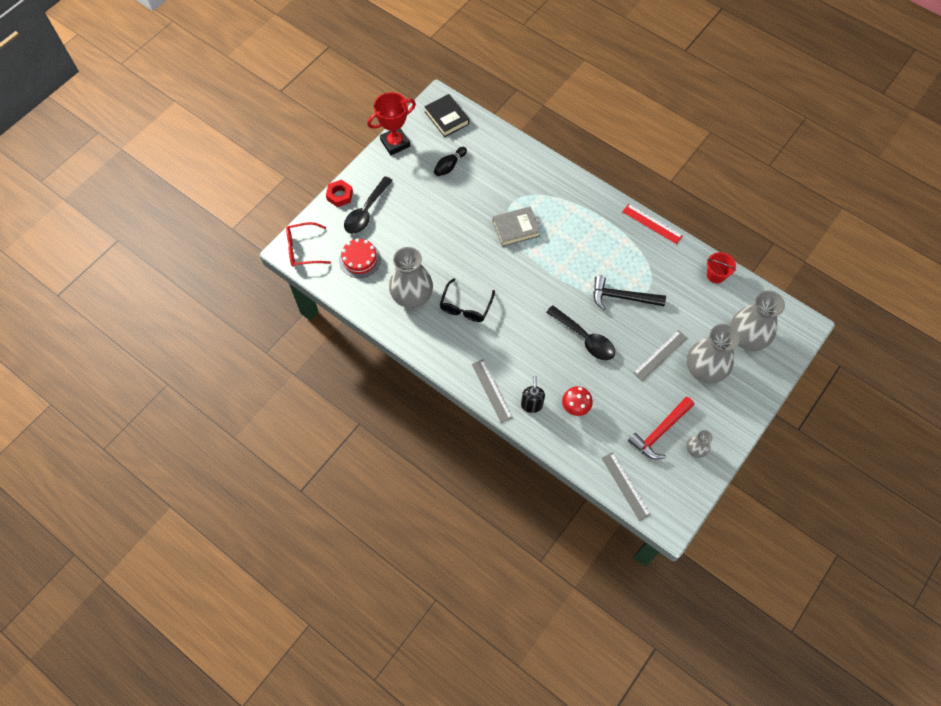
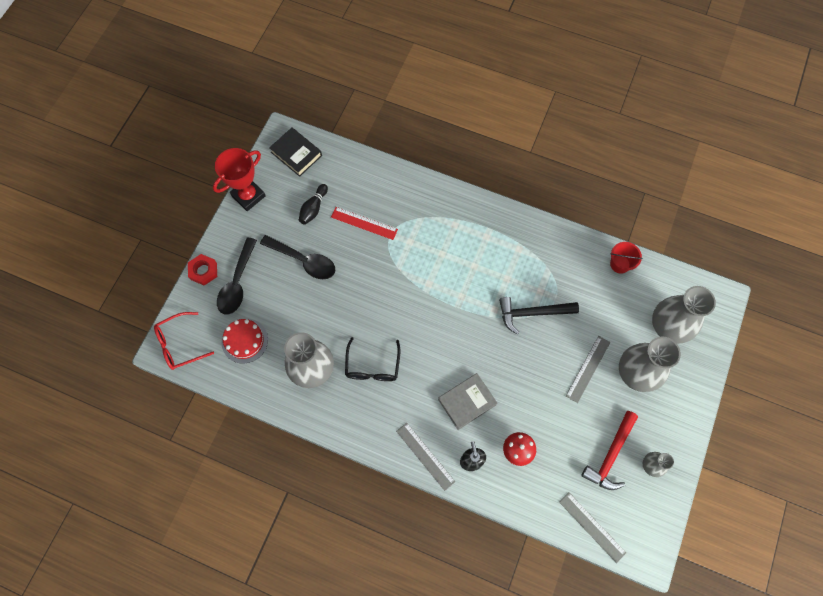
camera: 15 degrees left, 5 degrees up
(516, 228) = (402, 263): grey book -> grey book (467, 402)
(584, 338) = (506, 370): black spoon -> black spoon (303, 261)
(652, 224) = (540, 223): red ruler -> red ruler (364, 223)

